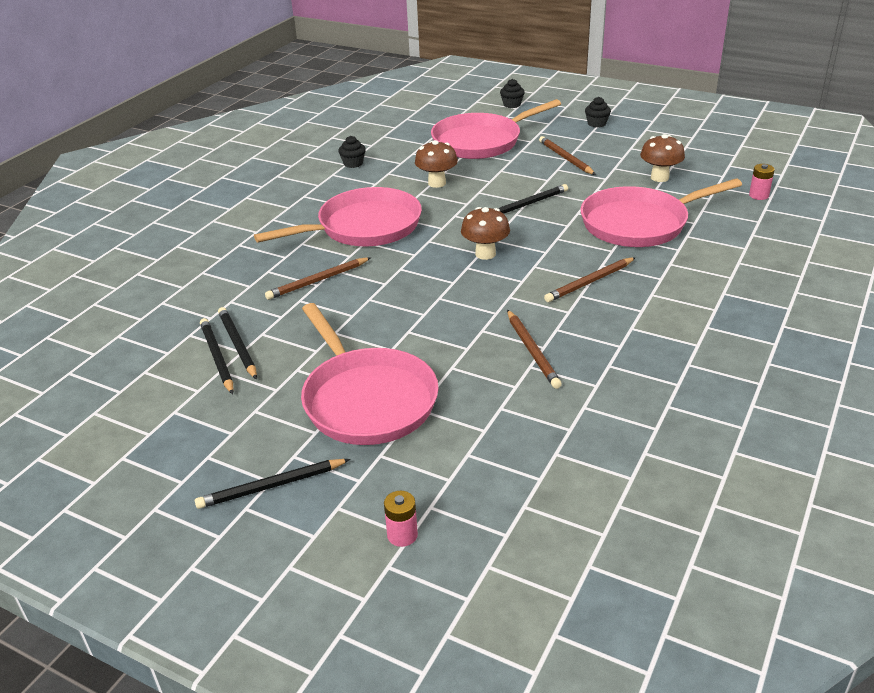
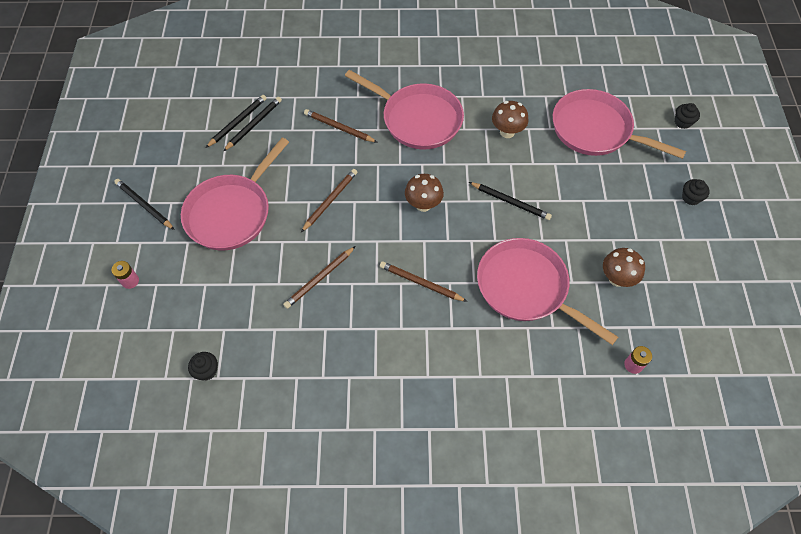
camera: 60 degrees right, 25 degrees up
(353, 163) = (504, 68): black cupcake -> black cupcake (206, 371)
(566, 158) = (606, 199): brown pencil -> brown pencil (330, 201)

